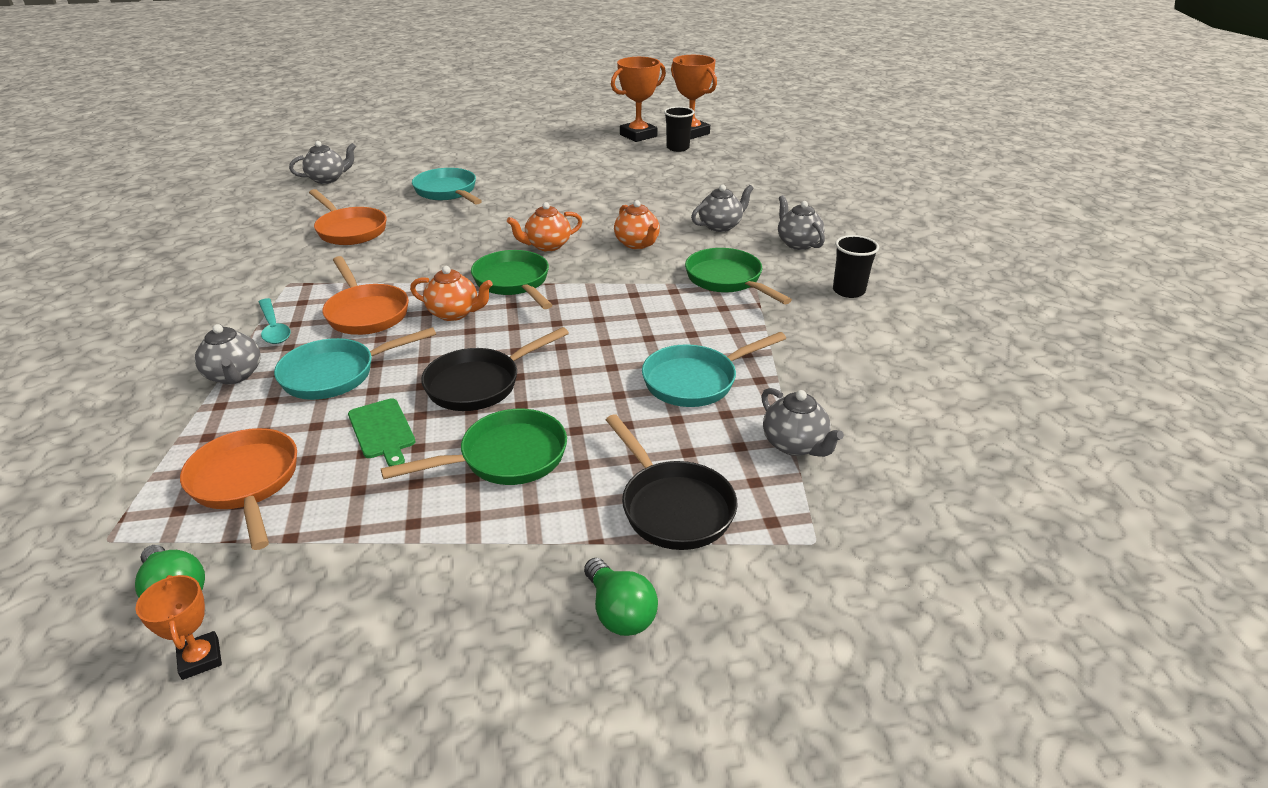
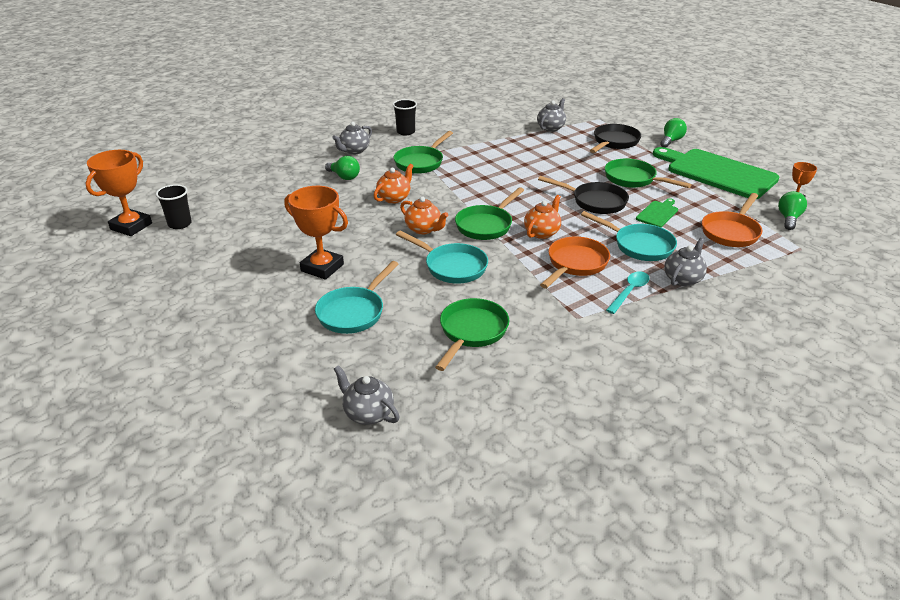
camera: 115 degrees left, 0 degrees up
(349, 230) = (471, 332): orange pan -> green pan
(418, 598) = (717, 173): none -> green cutting board
(454, 313) = (542, 233): orange teapot -> orange teapot turned 45 degrees clockwise
(638, 135) = (146, 252): orange trophy -> orange trophy (322, 268)
(696, 381) = (529, 153): turquoise pan -> turquoise pan (452, 267)
(720, 226) = (344, 177): grey teapot -> green light bulb

